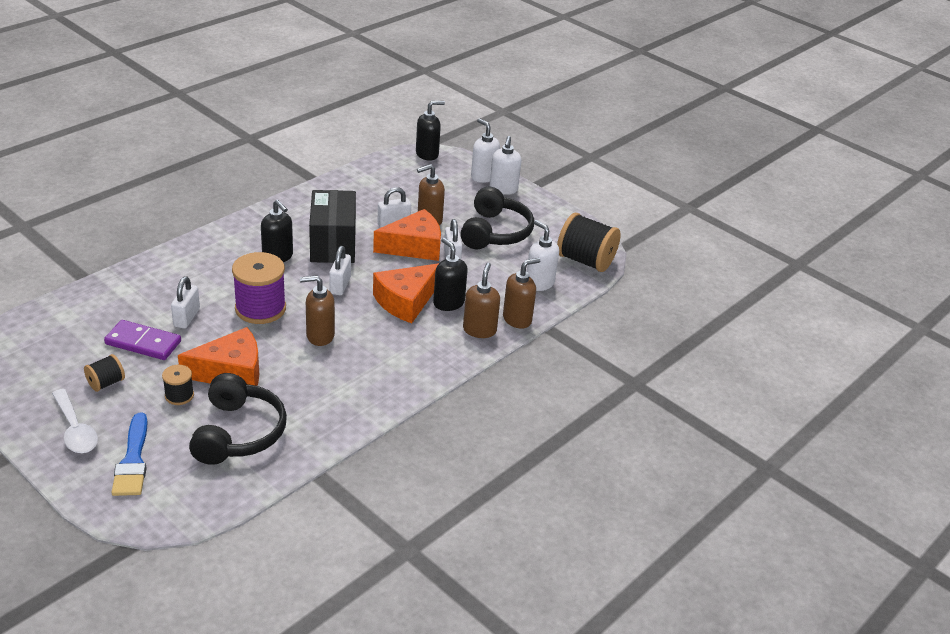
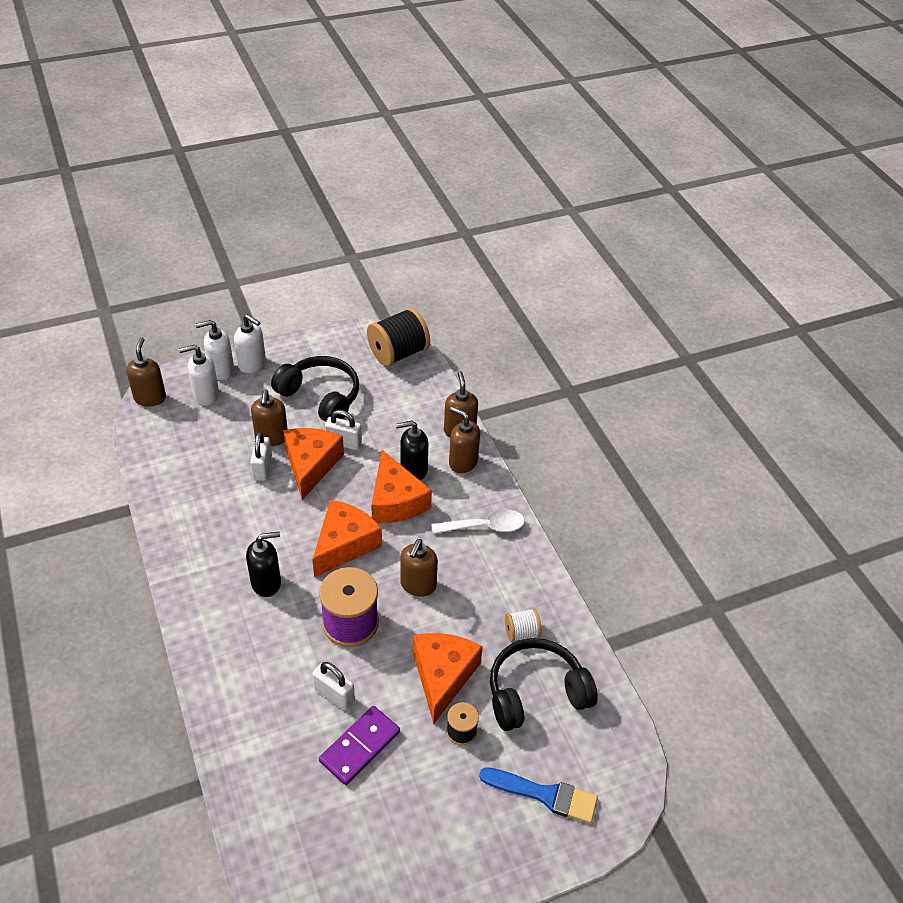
camera: 65 degrees left, 10 degrees up
(75, 430) = (479, 842): white spoon -> white spoon (485, 526)
(106, 383) = (414, 797): black spool -> none
(238, 433) = (536, 692): black headphones -> black headphones turned 45 degrees counterclockwise
(301, 410) = (521, 632): none -> white spool
(333, 244) = (270, 528): black box -> none
(340, 285) = (344, 544): white padlock -> orange cheese
(427, 154) = (150, 398): black soap dispenser -> brown soap dispenser
(539, 283) = (415, 396): white soap dispenser -> white soap dispenser (206, 395)

